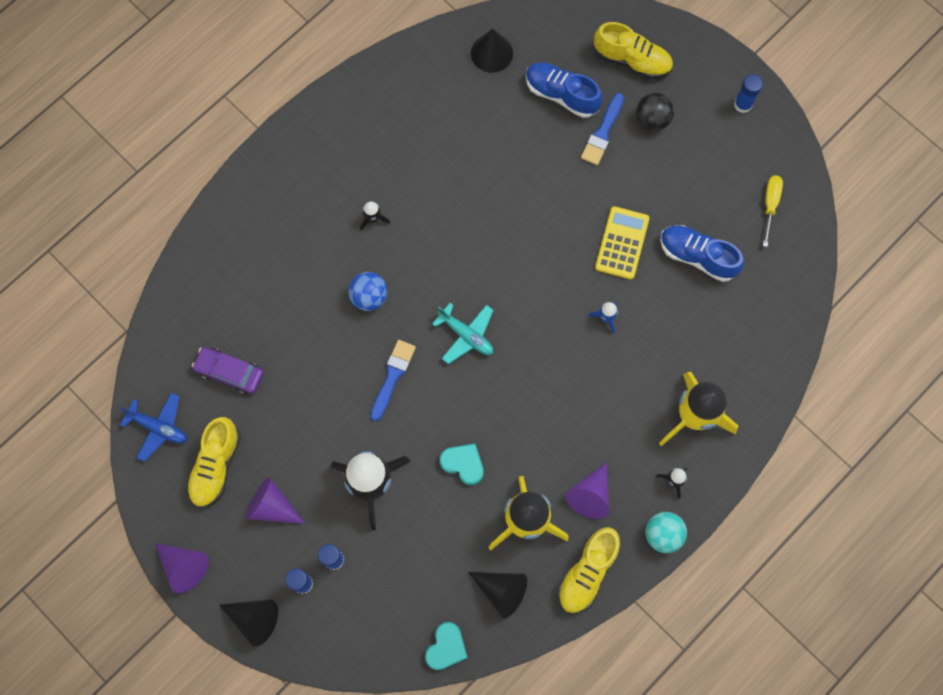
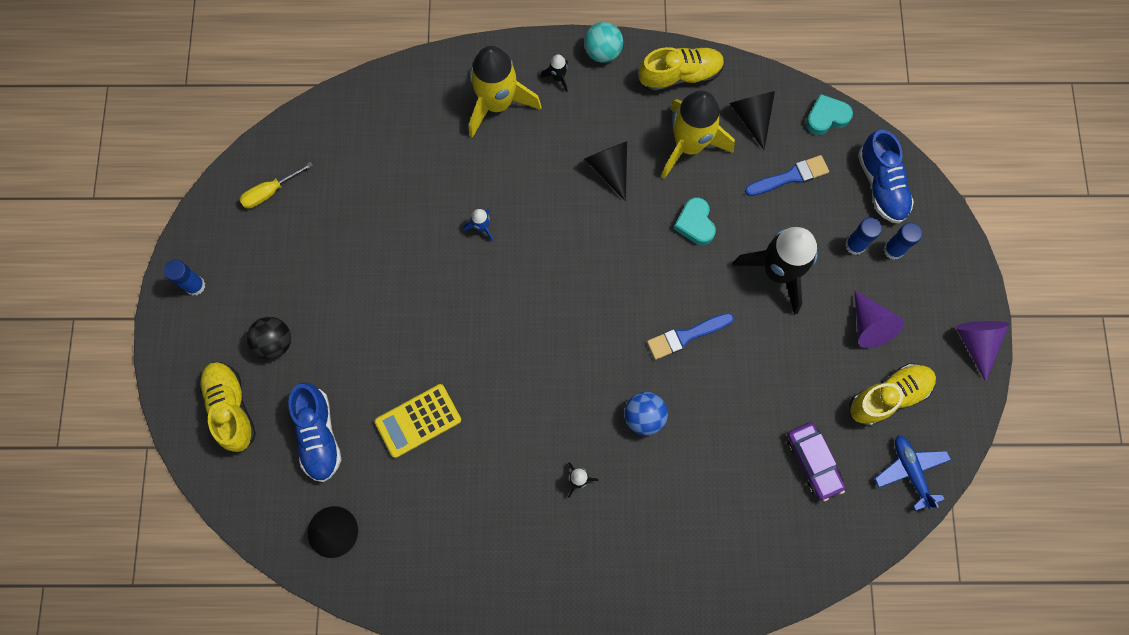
camera: 135 degrees left, 0 degrees up
(254, 619) = (951, 258): black cone -> black cone (609, 169)
(466, 335) = (598, 314): turquoise plane -> none
(590, 495) = (625, 120): purple cone -> none
(602, 133) = (324, 370): blue brush -> blue brush (790, 176)
(622, 243) = (408, 269): yellow calculator -> yellow calculator (418, 420)
(697, 256) = (366, 207): blue shoe -> blue shoe (881, 185)

